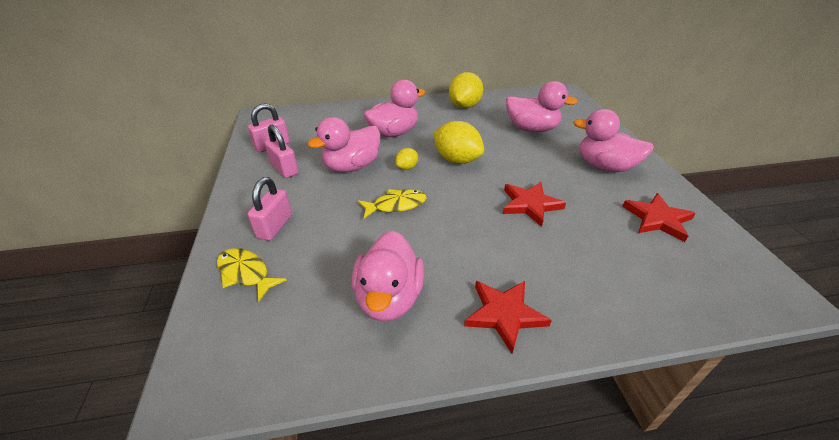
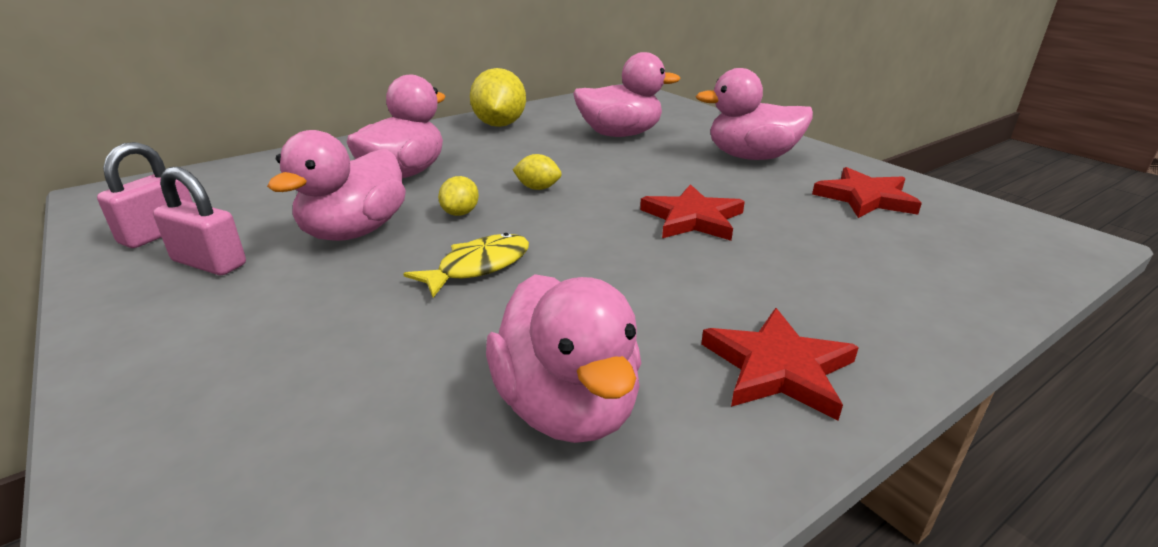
camera: 25 degrees left, 10 degrees down
(246, 273) = (214, 465): yellow fish -> none
(274, 226) = (240, 360): pink padlock -> none
(457, 160) = (538, 188): yellow lemon -> yellow lemon, size x0.50

